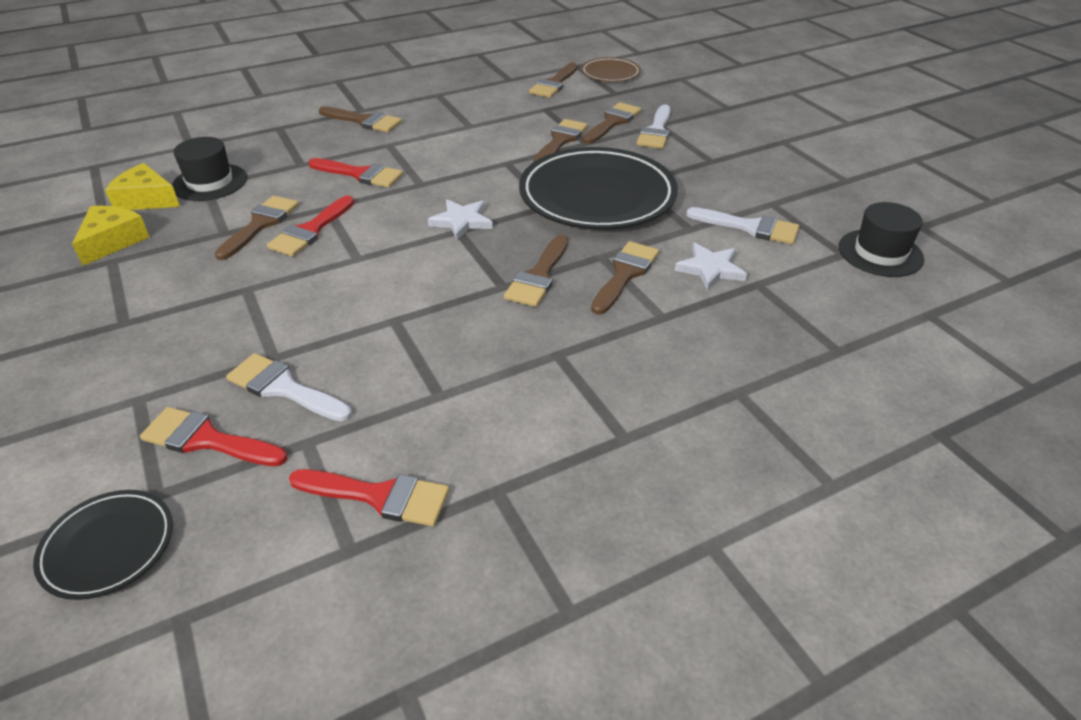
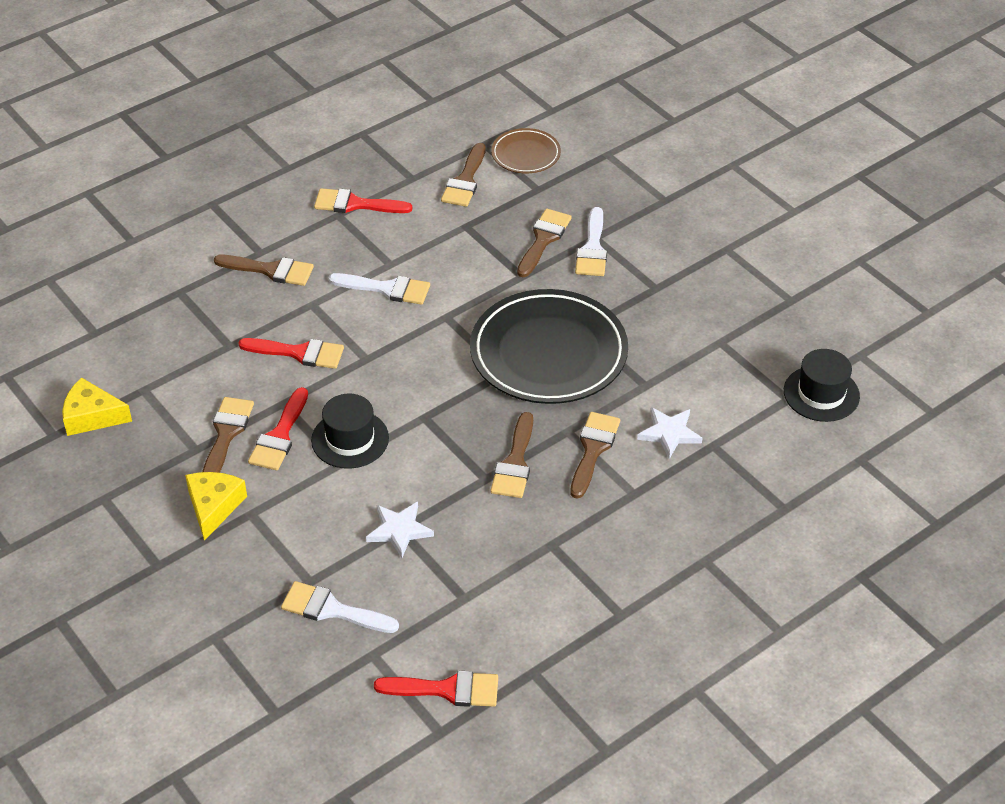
camera: 10 degrees left, 5 degrees up
(108, 547) = (262, 757): black plate -> none
(113, 241) = (90, 475): yellow cheese -> yellow cheese (213, 507)
(207, 440) = (291, 664): red brush -> red brush (355, 204)
(210, 182) = (145, 384): black hat -> black hat (350, 439)
(462, 221) = (424, 404): white star -> white star (399, 530)
(560, 141) = (494, 276): brown brush -> none
(750, 227) = (701, 376): white brush -> white brush (387, 289)

